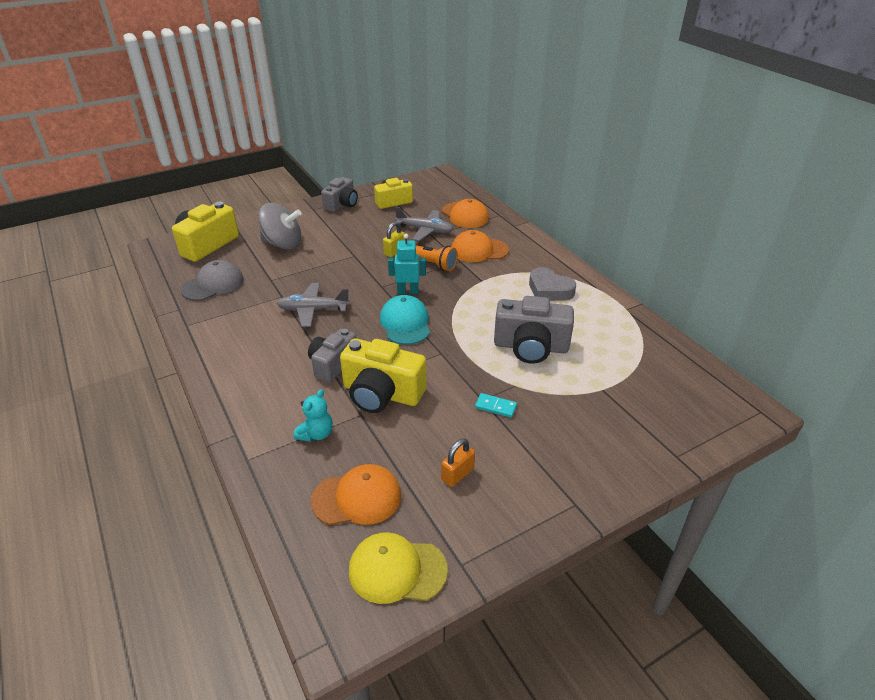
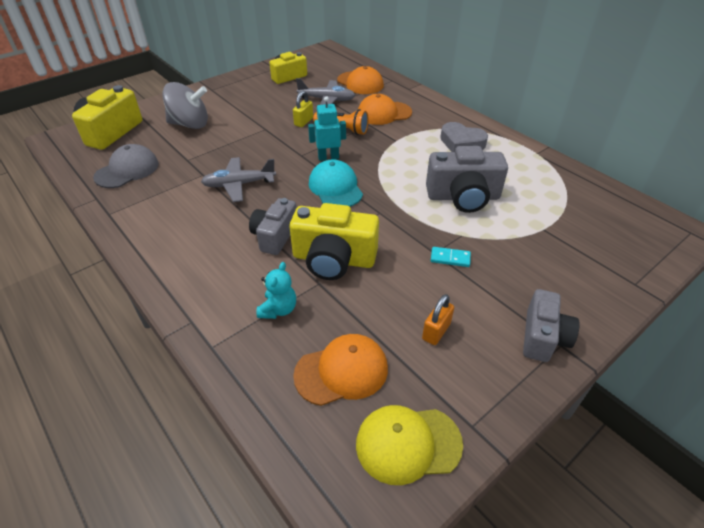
camera: 10 degrees left, 5 degrees up
(341, 204) = (238, 83): grey camera -> grey camera (543, 337)

